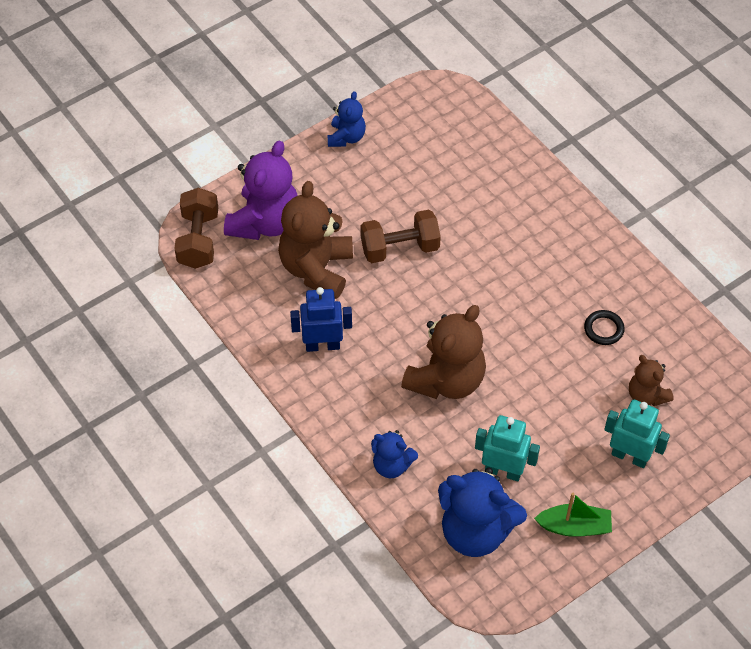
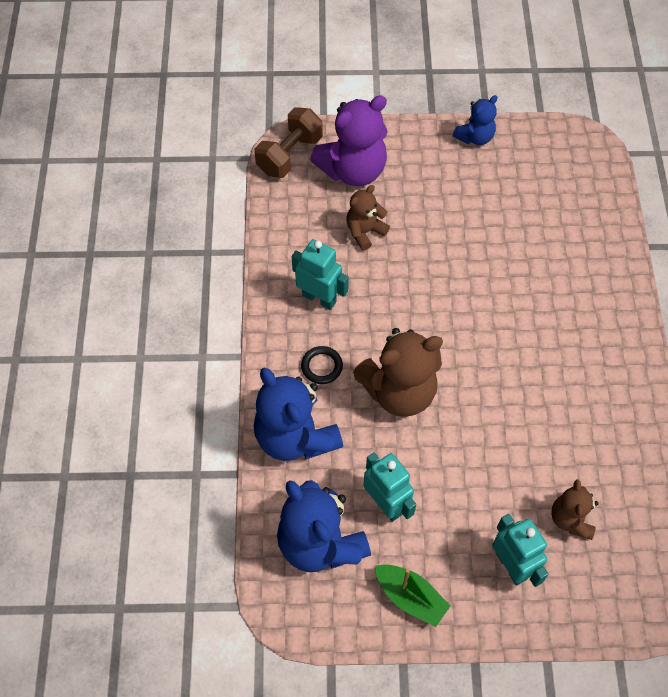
camera: 35 degrees right, 5 degrees up
(316, 269) = (365, 232): brown teddy bear -> brown teddy bear, size x0.55
(322, 345) = (319, 298): blue robot -> turquoise robot
(392, 465) = (295, 436): blue teddy bear -> blue teddy bear, size x1.82
(400, 248) = (448, 254): brown dumbbell -> none
(603, 329) = (576, 433): black ring -> black ring (322, 366)

